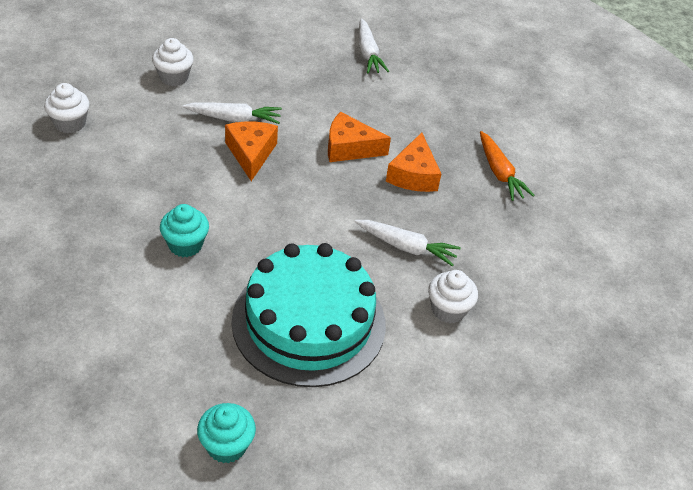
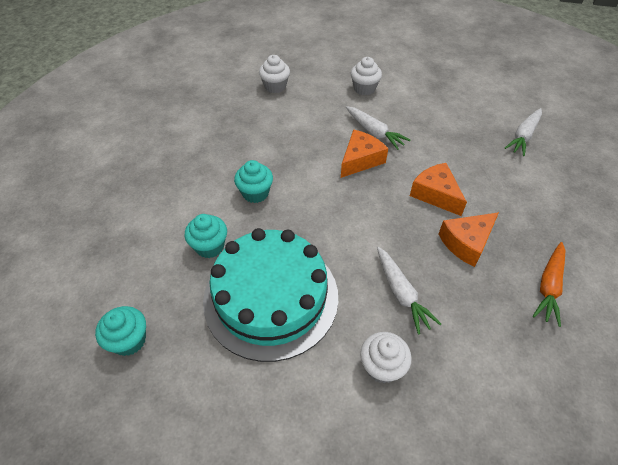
camera: 50 degrees right, 5 degrees up
(201, 320) = (210, 246): none -> turquoise cupcake

